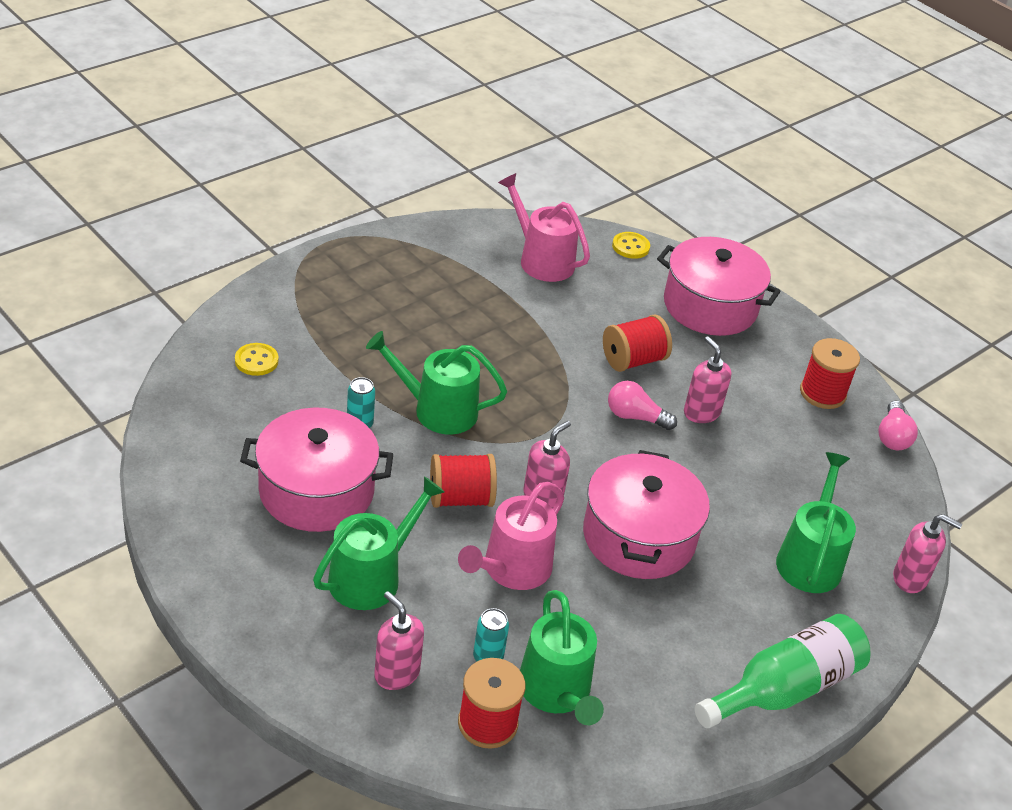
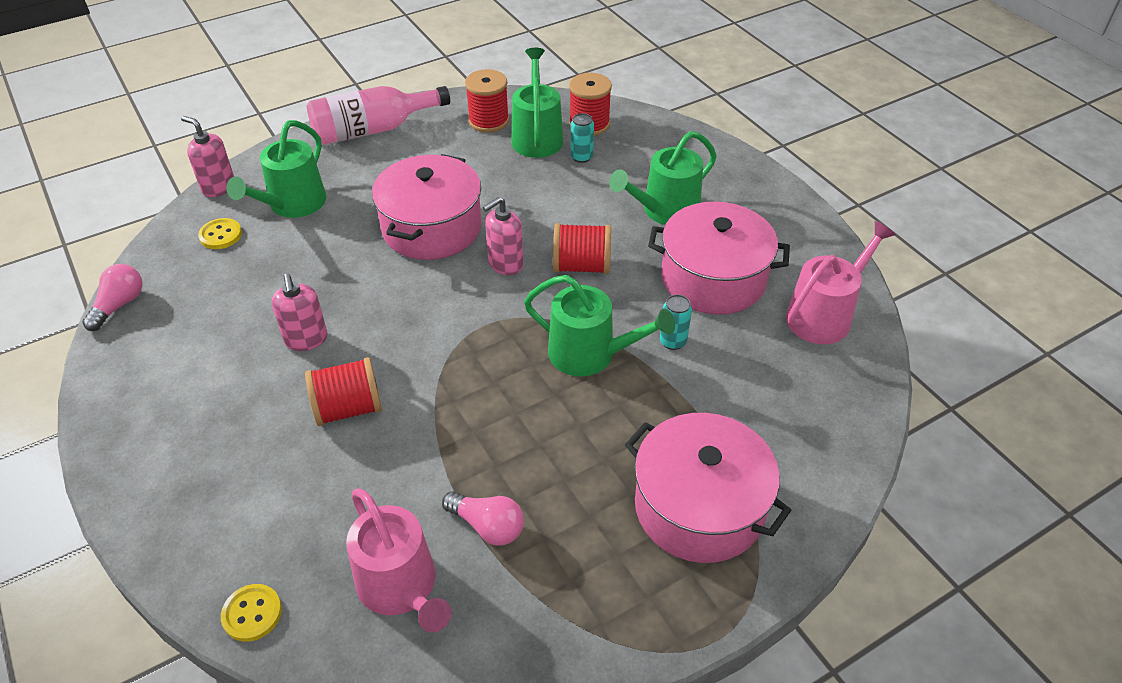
camera: 165 degrees left, 5 degrees up
(256, 361) = (790, 424): yellow button -> yellow button (221, 235)
(396, 673) = (649, 152): pink soap dispenser -> none
(512, 569) = (549, 210): pink watering can -> pink watering can (824, 316)
(635, 417) = (381, 337): pink light bulb -> pink light bulb (488, 526)
(710, 306) = (202, 490): pink pot -> pink pot (699, 507)
(785, 688) = (372, 130): green bottle -> pink bottle
(822, 393) = (153, 357): red spool -> red spool (488, 121)

